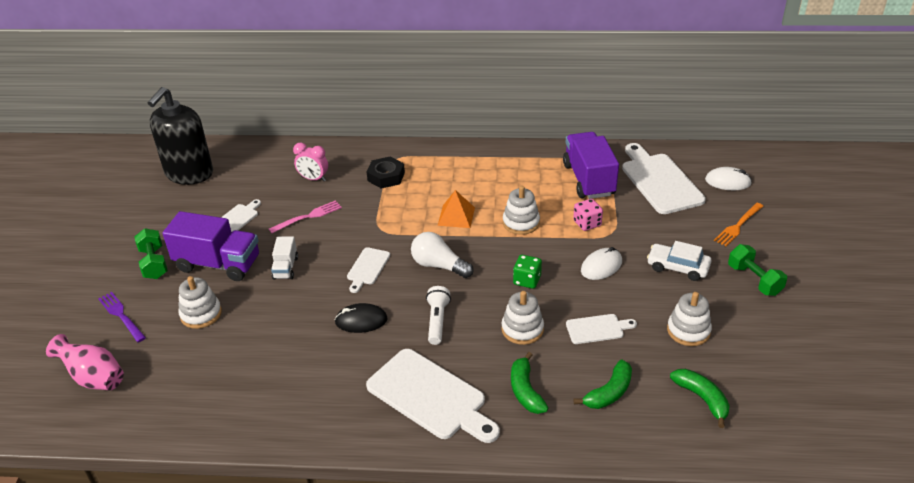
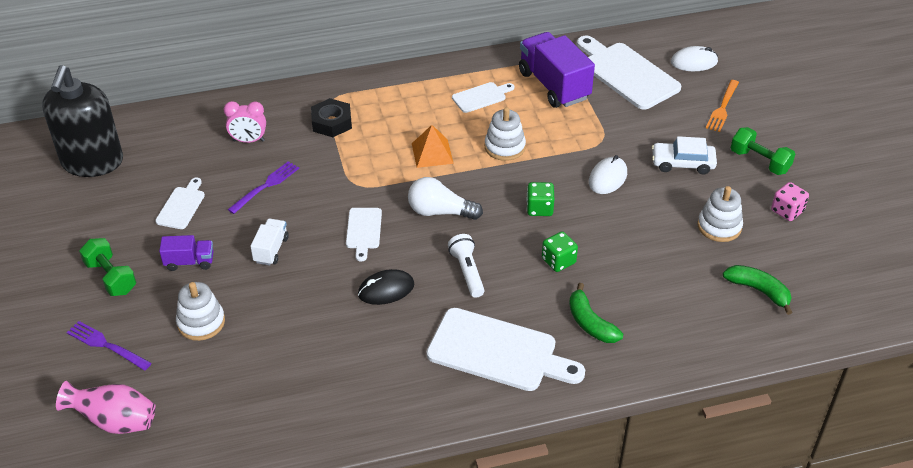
camera: 20 degrees left, 5 degrees up
(218, 264) = (189, 262): purple truck -> purple truck, size x0.50
(285, 268) = (271, 250): white truck -> white truck turned 150 degrees counterclockwise
(308, 217) = (265, 186): pink fork -> purple fork
(522, 329) = (558, 261): white stacking toy -> green dice
(587, 223) = (573, 134): pink dice -> pink dice (787, 211)
(597, 329) = (632, 244): white cutting board -> white cutting board (481, 97)
(609, 392) = (671, 305): green banana -> none

